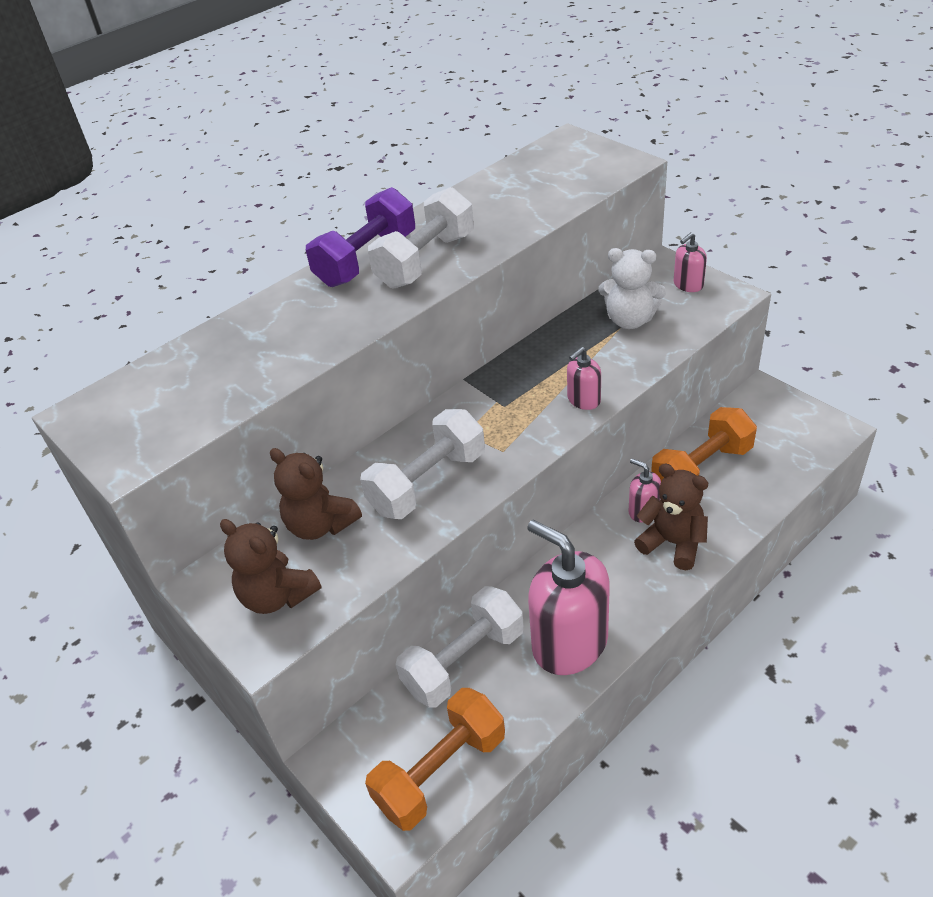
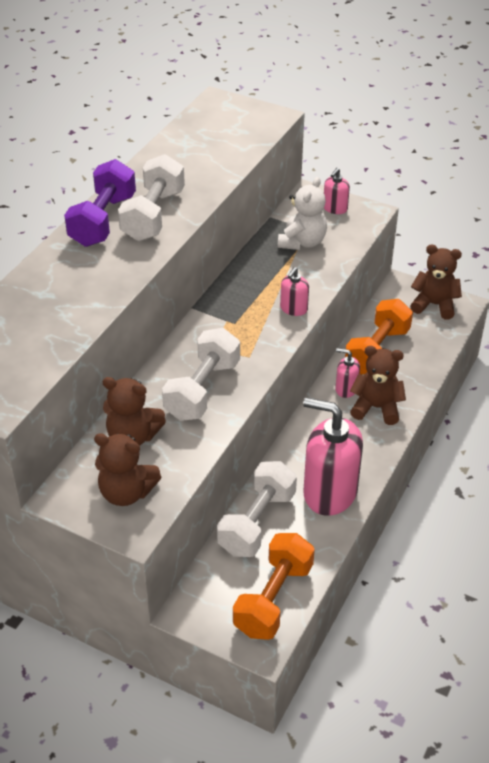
camera: 25 degrees left, 0 degrees up
(630, 320) = (302, 242): white teddy bear -> white teddy bear turned 60 degrees counterclockwise
(798, 423) = (434, 305): none -> brown teddy bear

